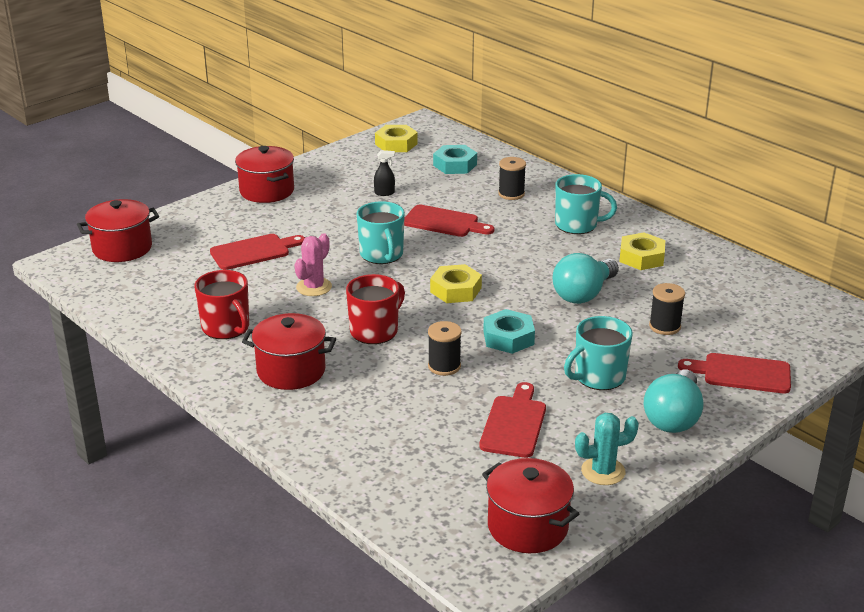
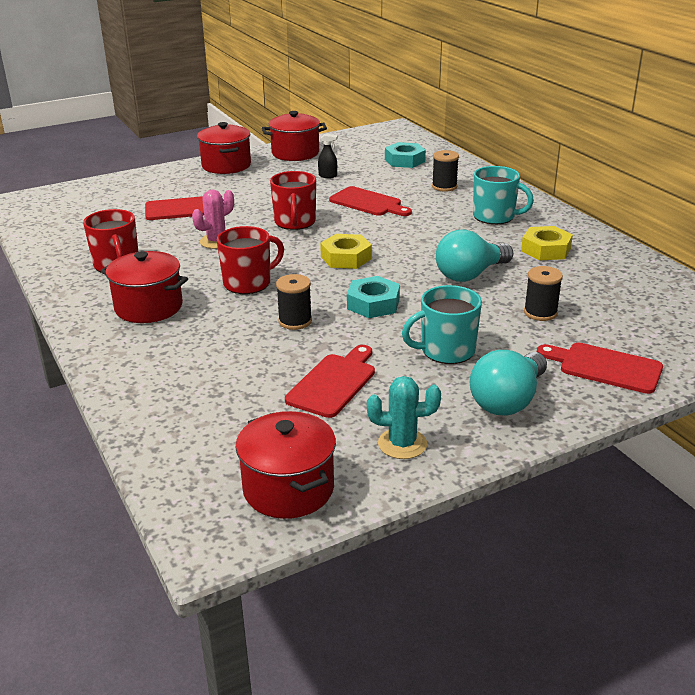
camera: 15 degrees right, 0 degrees up
(122, 248) = (75, 195): red pot -> red pot (295, 153)
(382, 255) = (295, 222): turquoise mug -> red mug
(396, 144) = (361, 141): yellow nut -> none

